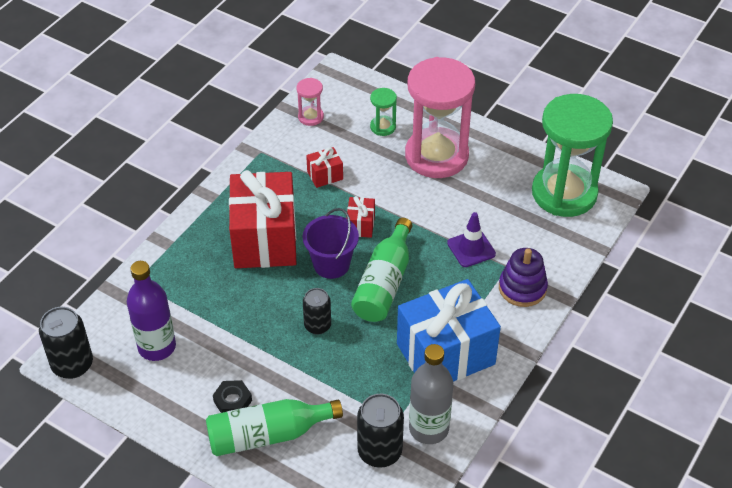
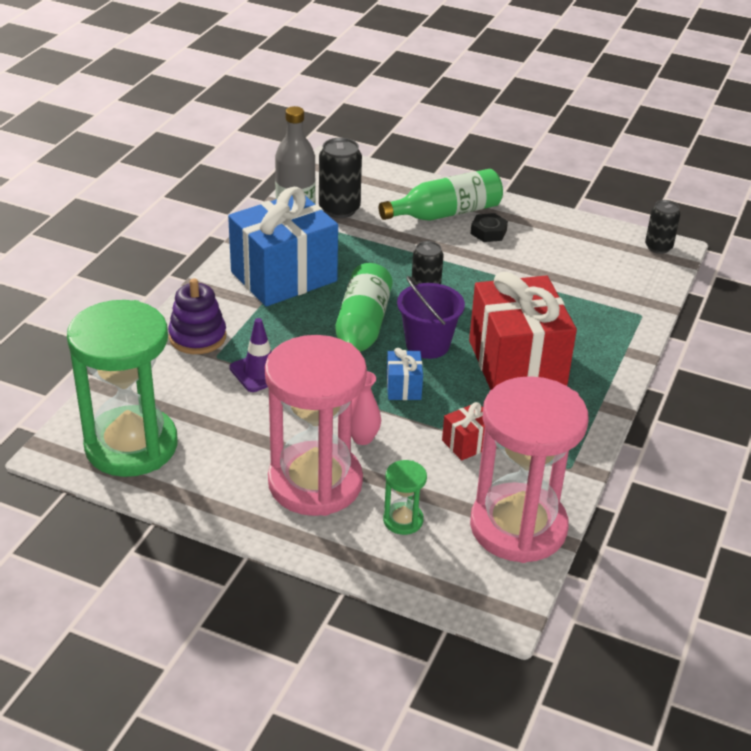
camera: 170 degrees right, 10 degrees down
(72, 364) = (658, 247): black can -> black can, size x0.66
(157, 347) = (584, 264): purple bottle -> none
(310, 117) = (518, 527): pink hourglass -> pink hourglass, size x2.41
(360, 225) = (403, 387): red gift -> blue gift
(399, 185) = (362, 438): none -> pink vase

